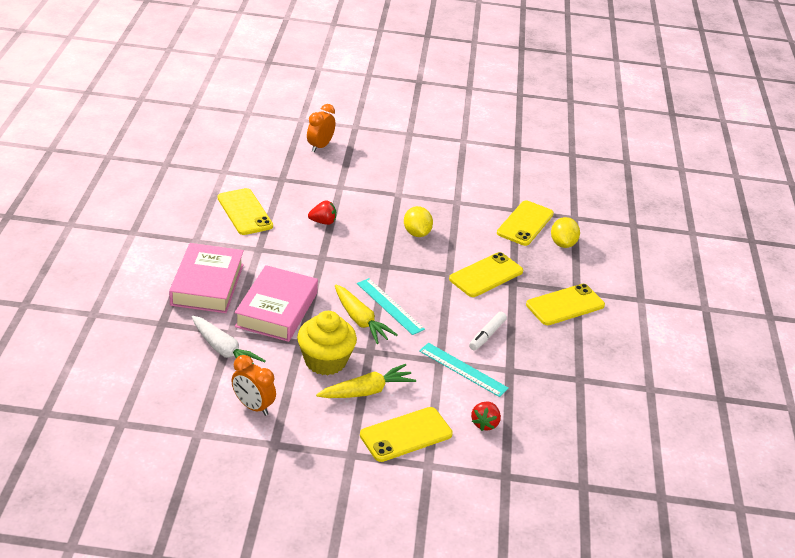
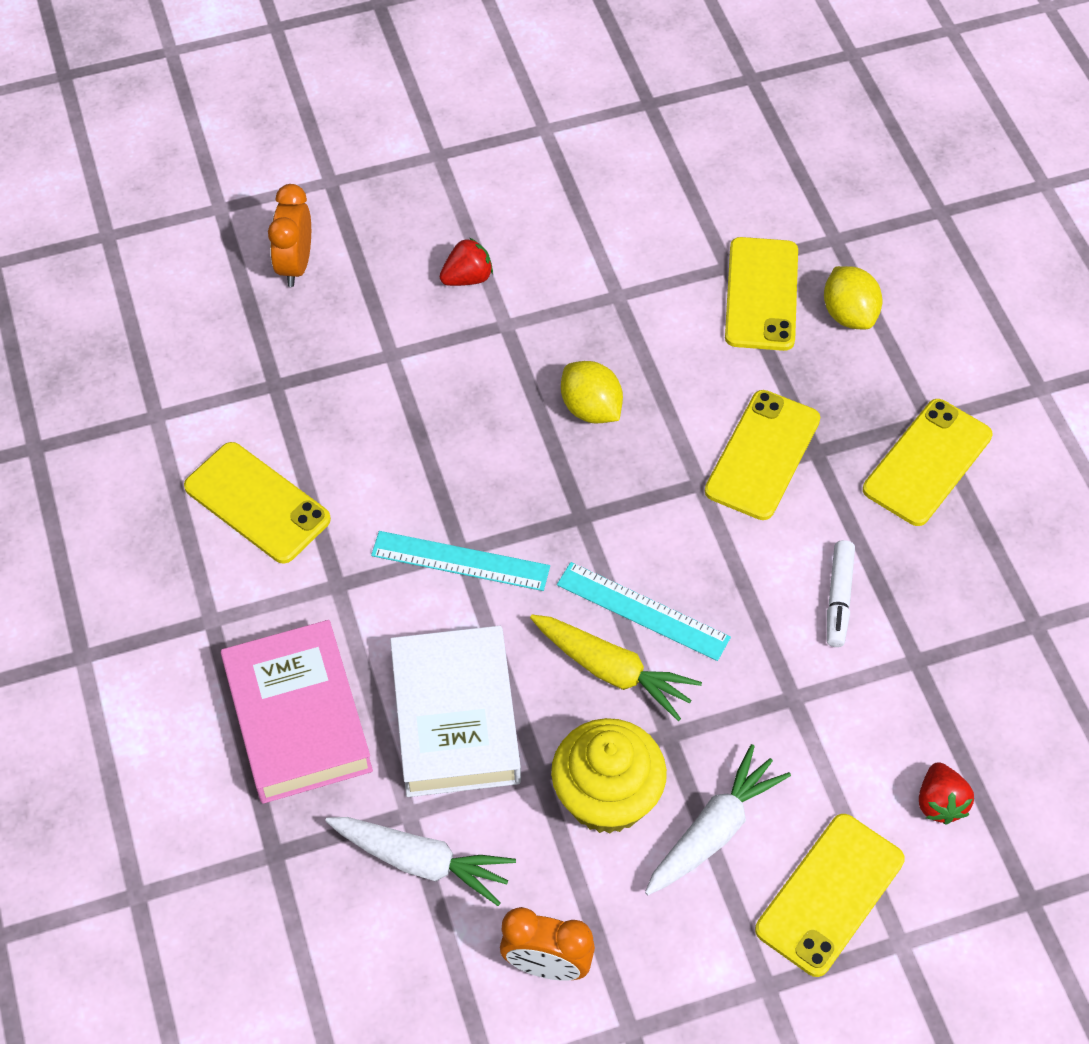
camera: 20 degrees left, 20 degrees up
(276, 310) = (455, 718): pink book -> white book
(323, 222) = (412, 460): red strawberry -> red strawberry (467, 278)
(367, 391) = (714, 830): yellow carrot -> white carrot
(463, 369) = (842, 698): turquoise ruler -> turquoise ruler (460, 561)

